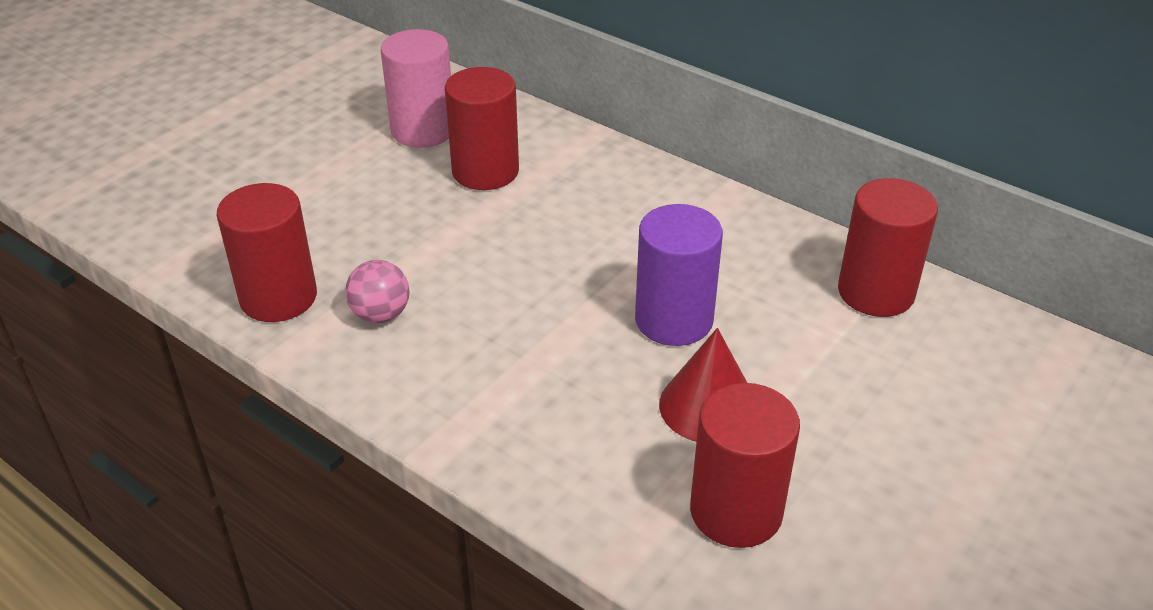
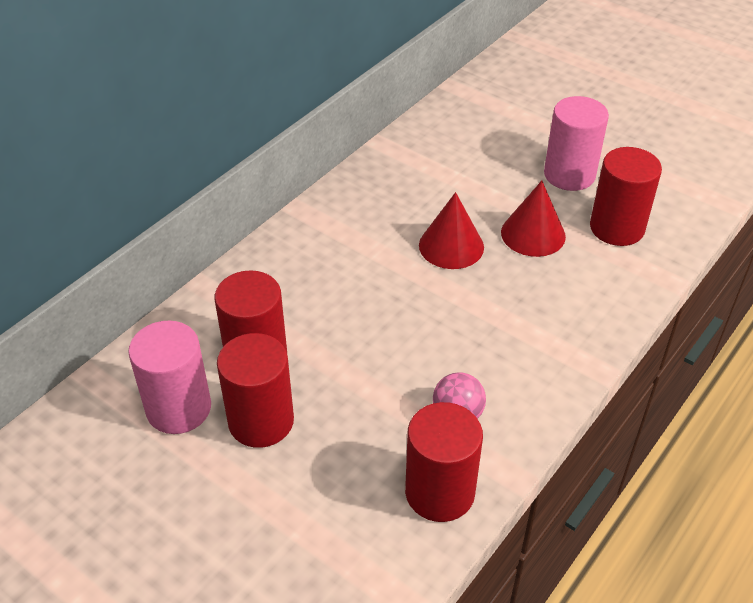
camera: 90 degrees left, 5 degrees up
(674, 320) = (451, 246): purple cylinder -> red cone
(866, 464) = (569, 175): none -> pink cylinder
(876, 292) = (417, 153): red cylinder -> red cylinder (261, 421)

